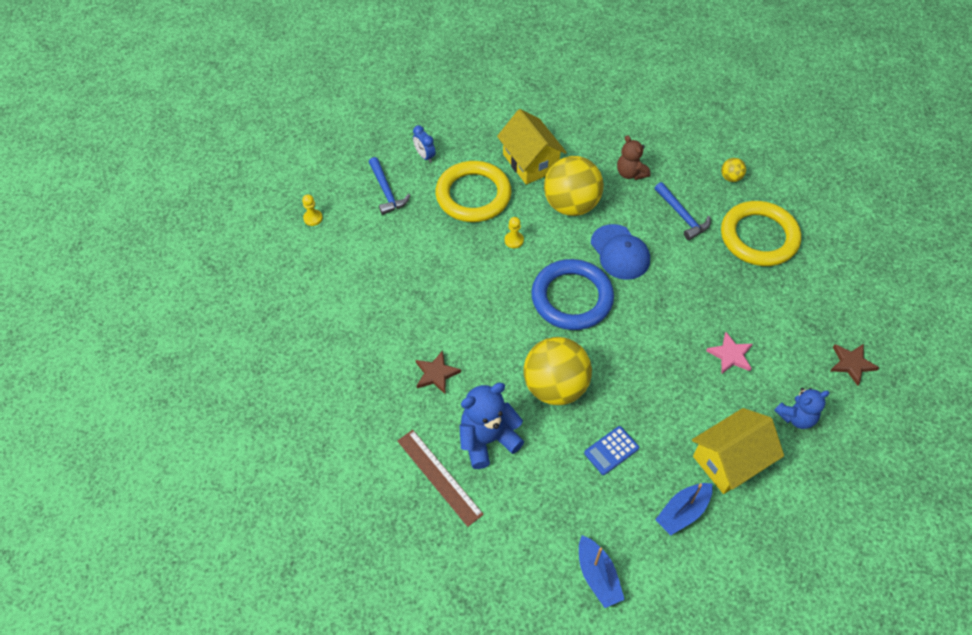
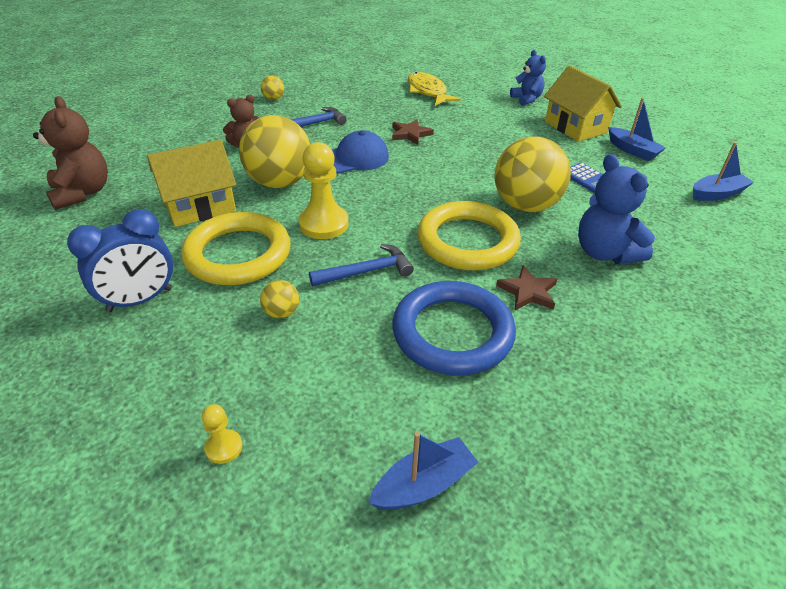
camera: 90 degrees left, 15 degrees down
(282, 305) = (423, 484): none -> blue boat
(386, 191) = (196, 344): blue hammer -> blue hammer (366, 271)
(413, 228) = (281, 312): none -> yellow ball
(425, 156) = (140, 300): blue clock -> blue clock, size x1.81
(439, 477) = (668, 290): brown ruler -> none
(514, 240) = (323, 224): yellow pawn -> yellow pawn, size x2.03
(541, 93) = (82, 193): none -> brown teddy bear
(572, 298) = (411, 189): blue ring -> blue ring (452, 332)
(730, 355) = (473, 117): pink star -> none
(759, 237) = (347, 94): yellow ring -> yellow ring (467, 241)
(788, 312) = (427, 91): none -> yellow fish
(851, 364) = (474, 76): brown star -> brown star (410, 134)

